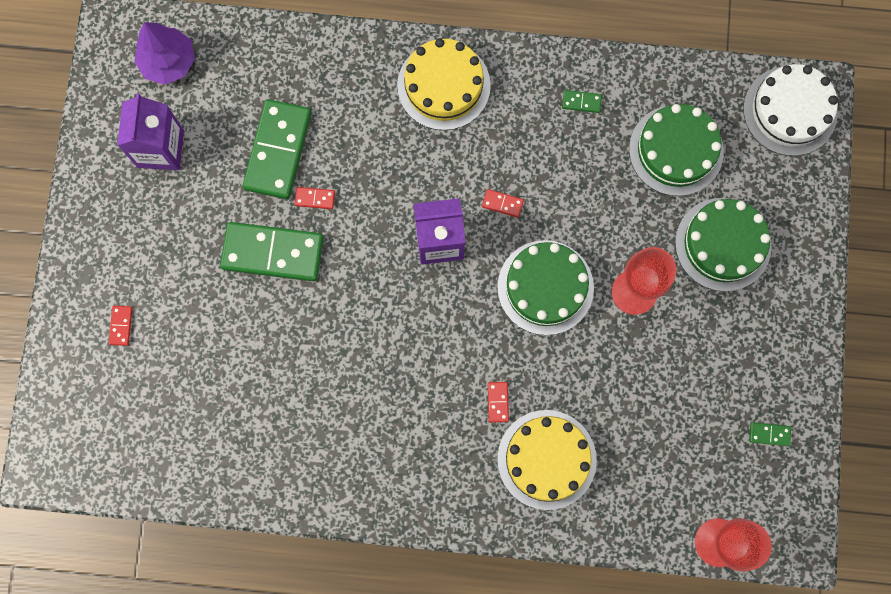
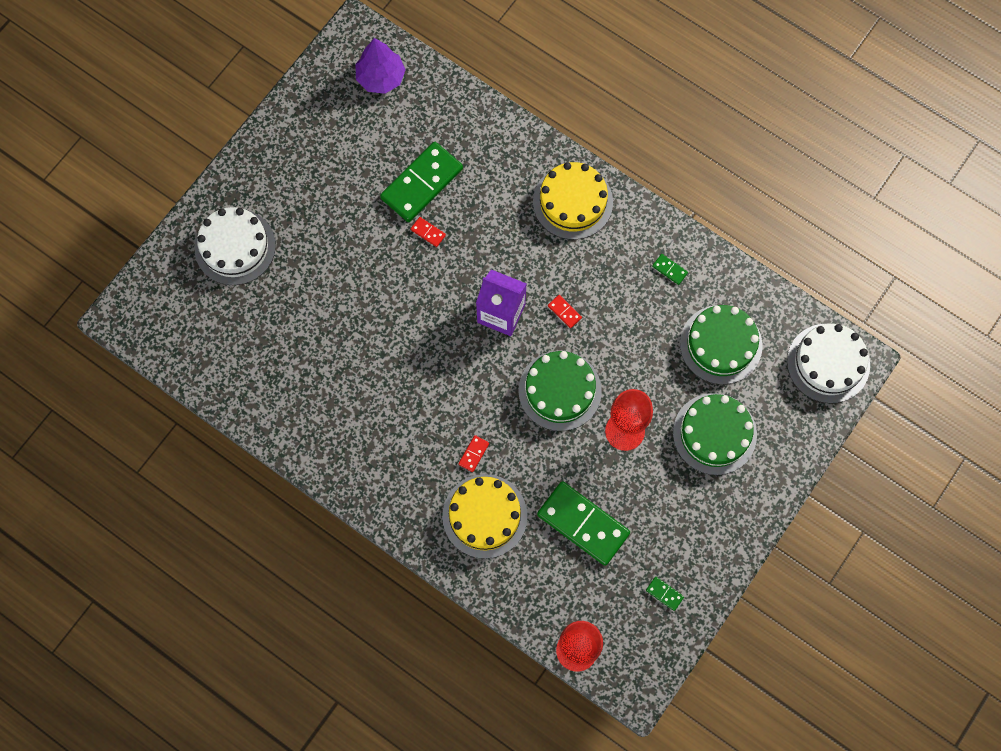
camera: 30 degrees right, 5 degrees down
(121, 326) = (235, 247): red domino -> white cake
(160, 148) = (338, 136): purple carton -> none
(273, 253) = (374, 255): green domino -> green domino (583, 524)

